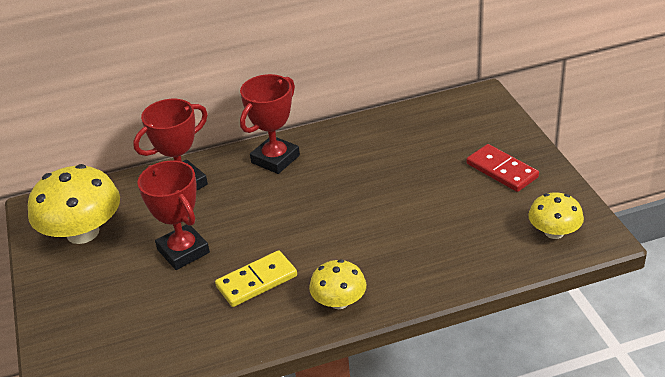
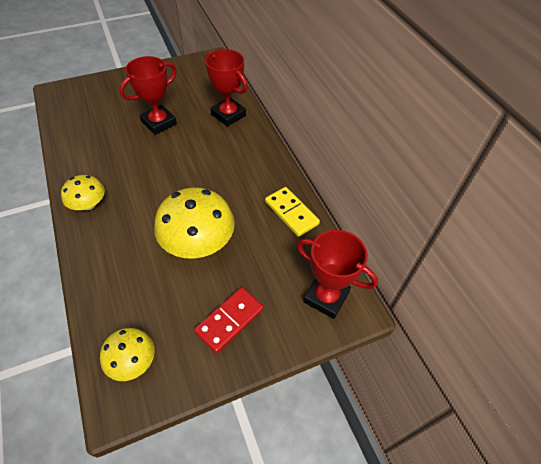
camera: 80 degrees right, 15 degrees up
(83, 232) = (185, 79): yellow mushroom -> yellow mushroom (198, 242)
(257, 281) = (121, 160): yellow domino -> yellow domino (291, 213)
(275, 159) = (255, 159): red trophy -> red trophy (326, 297)

